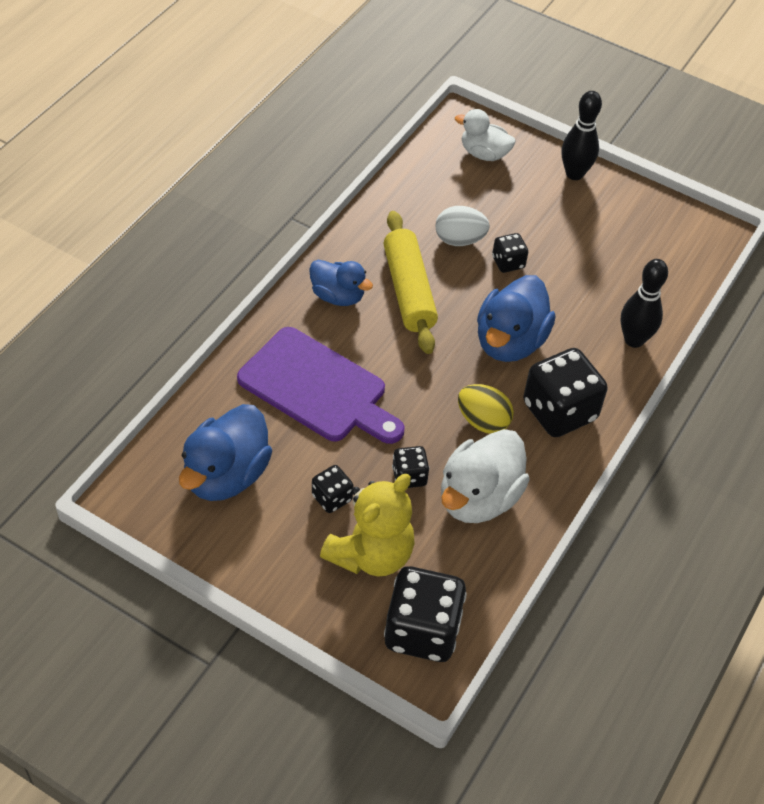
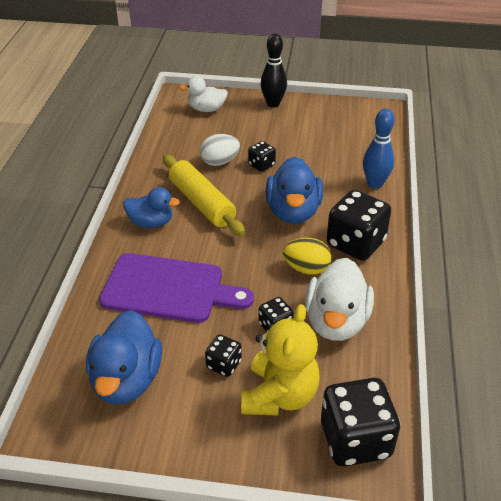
camera: 20 degrees left, 10 degrees down
(634, 340) = (375, 184): black bowling pin -> blue bowling pin

